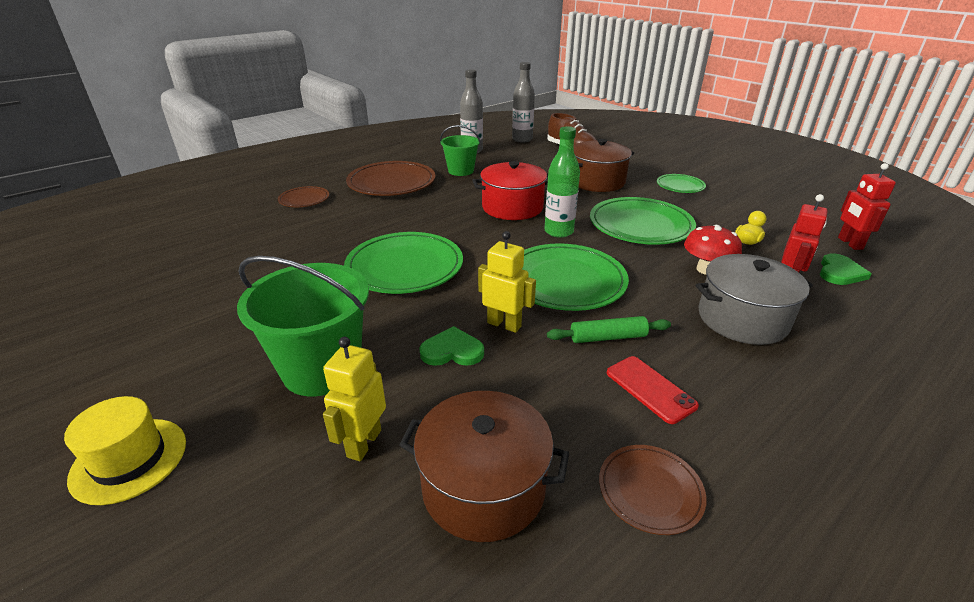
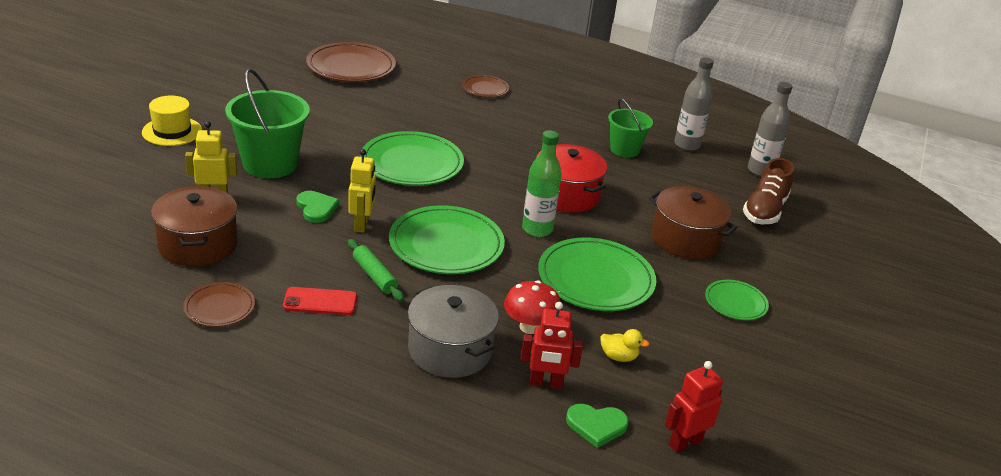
camera: 60 degrees right, 0 degrees up
(391, 183) = (558, 119): brown plate -> brown plate (351, 67)
(650, 389) = (320, 302): red phone -> red phone turned 60 degrees clockwise

